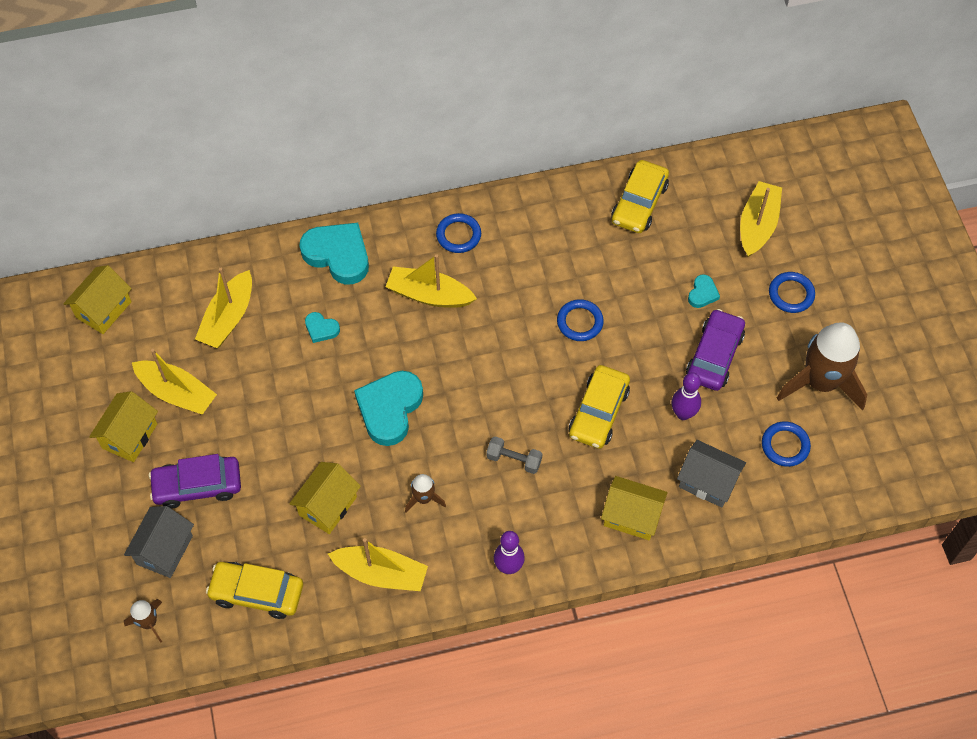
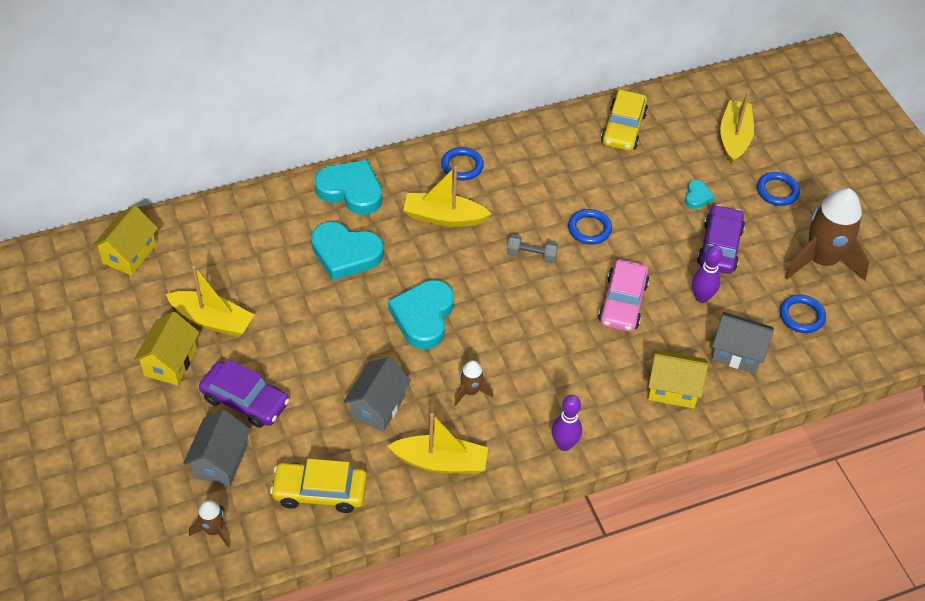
camera: 10 degrees left, 10 degrees down
(197, 486) = (245, 400): purple car -> purple car turned 135 degrees counterclockwise
(228, 318) = (253, 252): yellow boat -> none
(321, 329) = (345, 254): turquoise heart -> turquoise heart, size x2.10
(327, 506) = (377, 407): yellow house -> grey house
(514, 460) = (551, 350): grey dumbbell -> grey dumbbell (531, 255)
(598, 412) = (622, 303): yellow car -> pink car

